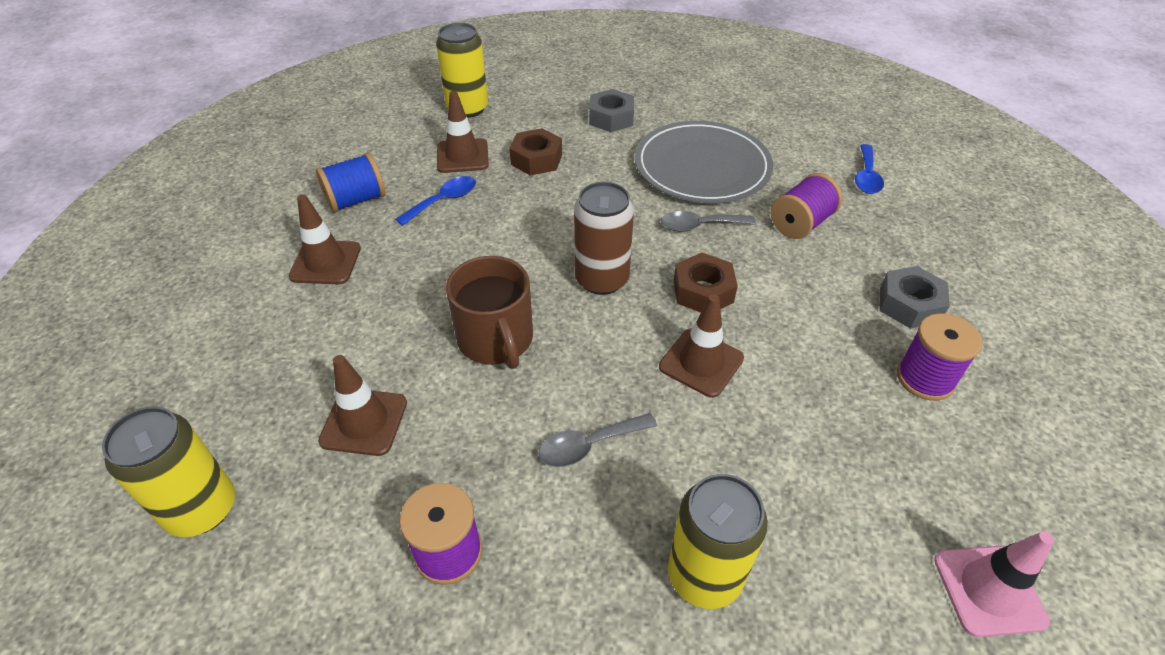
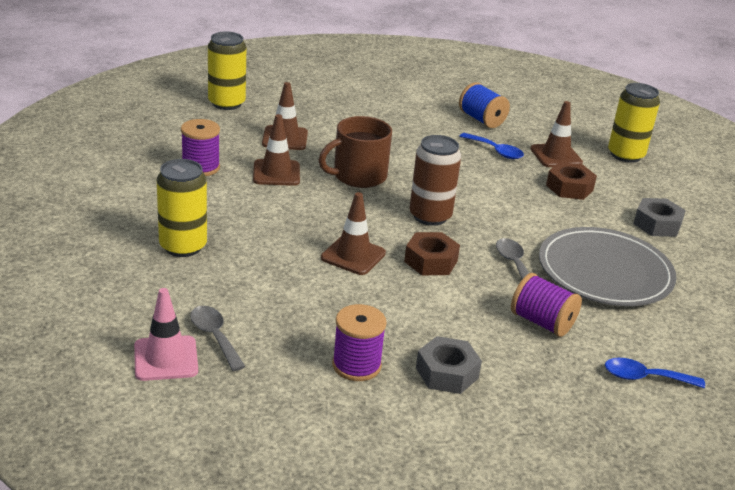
camera: 80 degrees right, 15 degrees down
(325, 262) = (413, 115): brown traffic cone -> brown traffic cone (276, 173)
(589, 445) = (274, 209): grey spoon -> grey spoon (214, 337)

